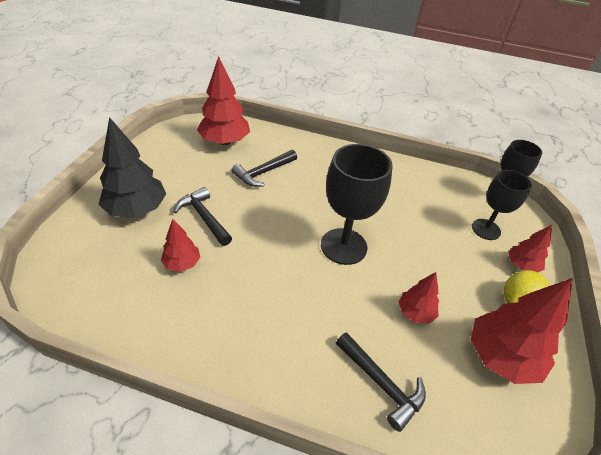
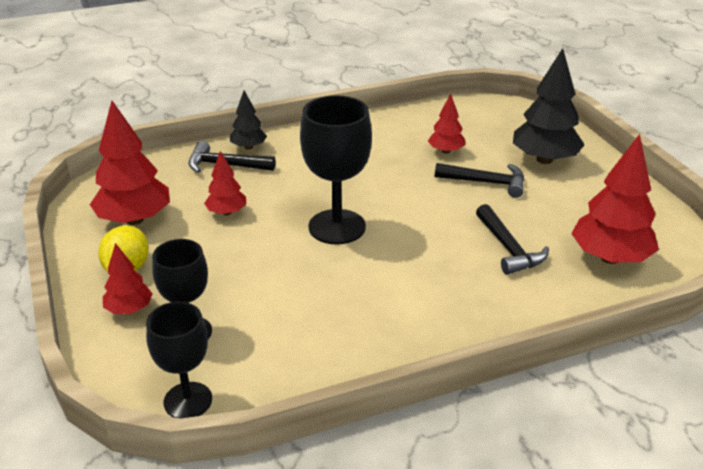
camera: 145 degrees right, 10 degrees down
(263, 173) = (509, 248): black hammer -> black hammer turned 150 degrees clockwise
(338, 400) = (248, 147): none -> black tree

